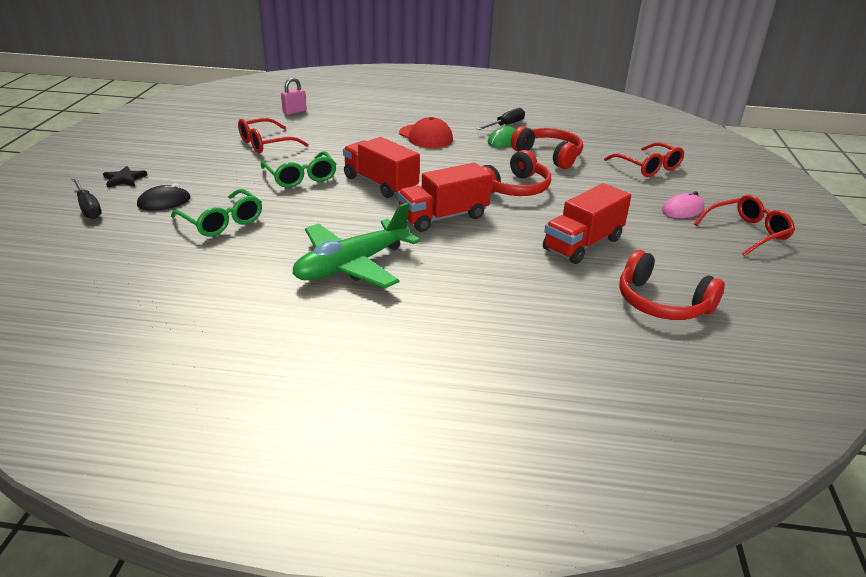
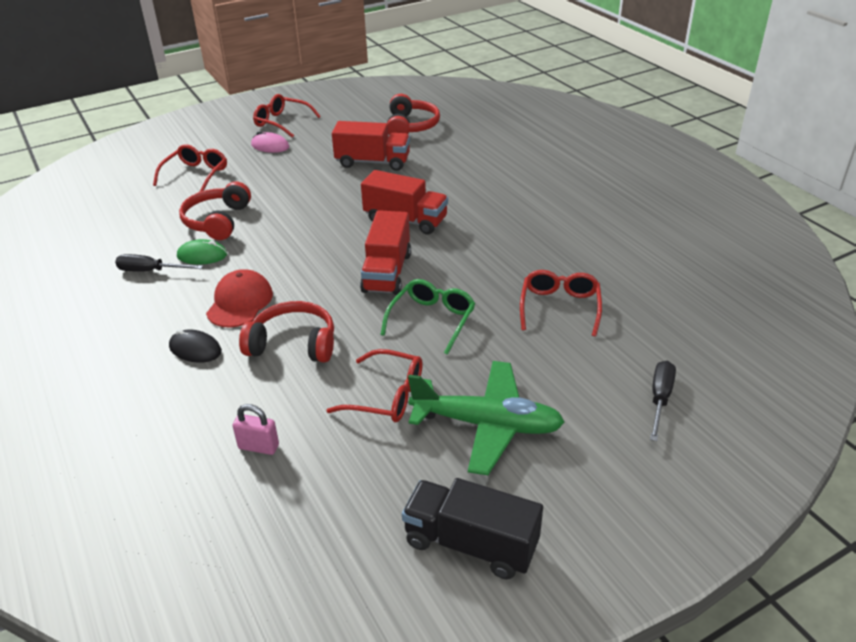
camera: 125 degrees left, 5 degrees up
(124, 179) = (592, 428): black star -> none
(147, 128) = (471, 544): none -> black truck
(164, 202) = (584, 362): black mouse -> black mouse (195, 349)
(222, 222) = (559, 307): green glasses -> red glasses
(352, 265) = (521, 222): green plane -> green plane (487, 425)
(514, 188) = (314, 212): red headphones -> red headphones (293, 344)

